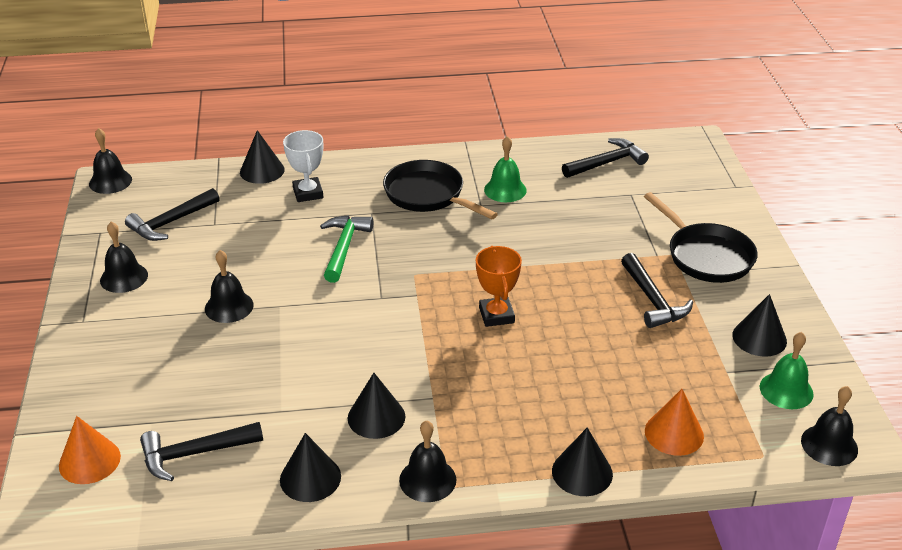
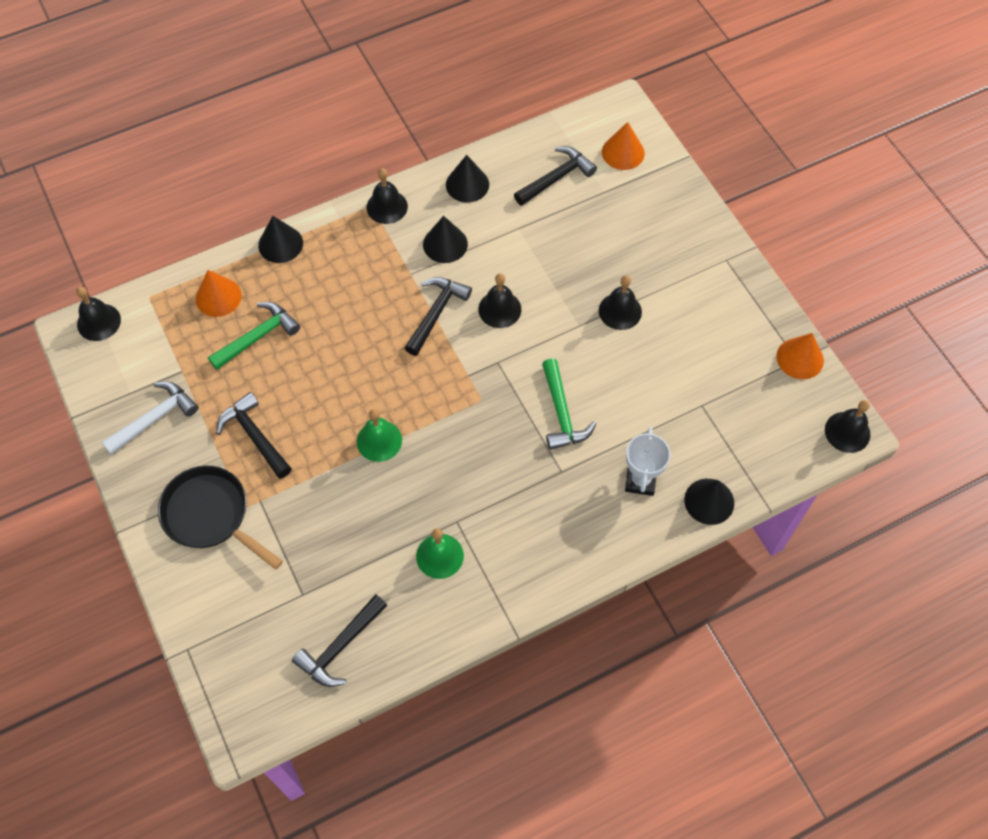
camera: 160 degrees right, 25 degrees up
(96, 232) = (800, 358): none -> orange cone
(124, 277) = (731, 314): black bell -> black bell (499, 309)
(171, 222) = (743, 394): black hammer -> black hammer (436, 313)
(308, 193) = (640, 481): white trophy -> white trophy turned 45 degrees clockwise
(428, 195) = (517, 519): black pan -> none
(496, 315) = (389, 373): orange trophy -> none
(632, 381) = (258, 337): none -> green hammer
(759, 338) = (155, 418): black cone -> white hammer
(786, 390) = (131, 366): green bell -> green bell (379, 440)

